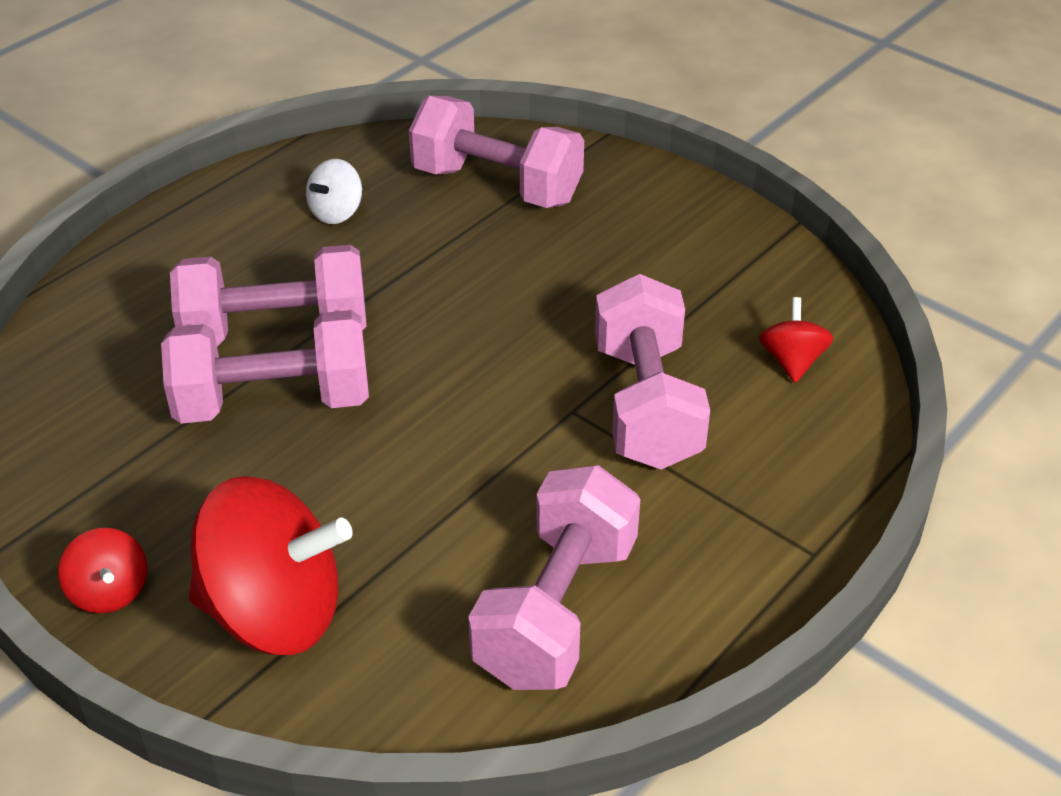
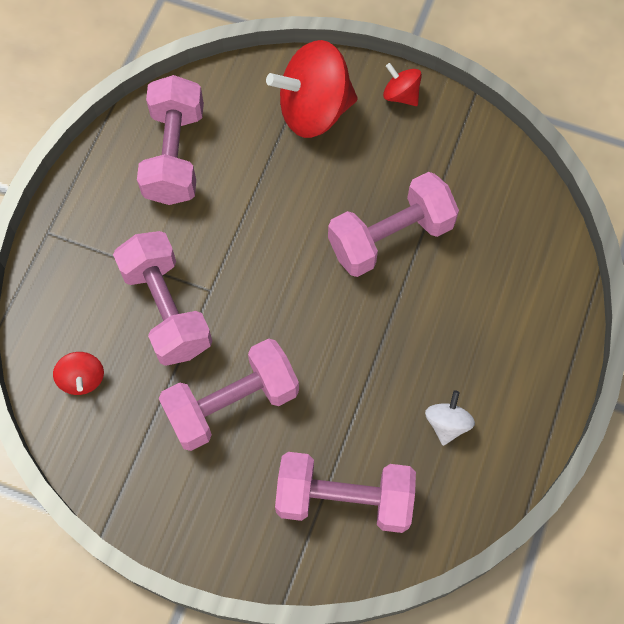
camera: 160 degrees right, 25 degrees up
(276, 332) = (421, 293): pink dumbbell -> pink dumbbell (232, 403)

